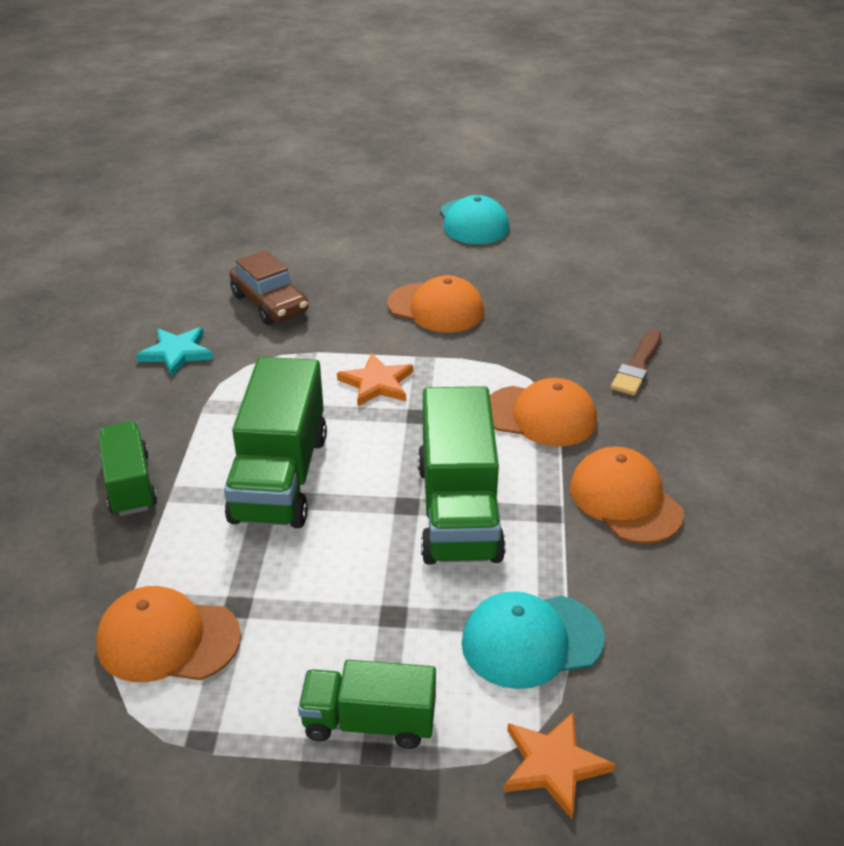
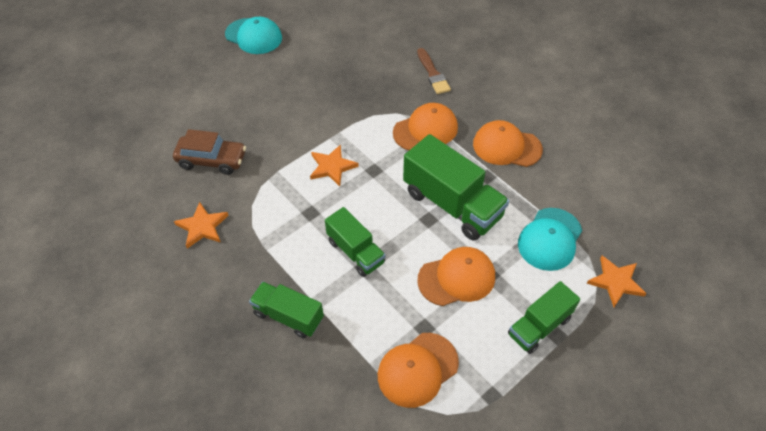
camera: 45 degrees left, 15 degrees up
(177, 353) = (202, 227): turquoise star -> orange star
(280, 477) = (355, 252): green truck -> green truck, size x0.61
(436, 308) = (303, 103): orange cap -> orange cap (457, 278)

